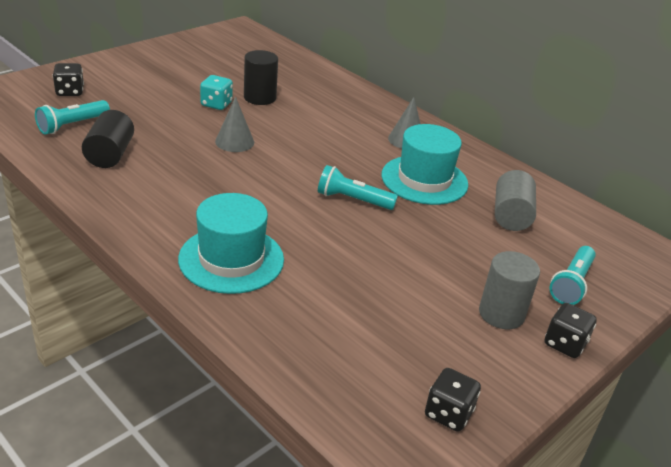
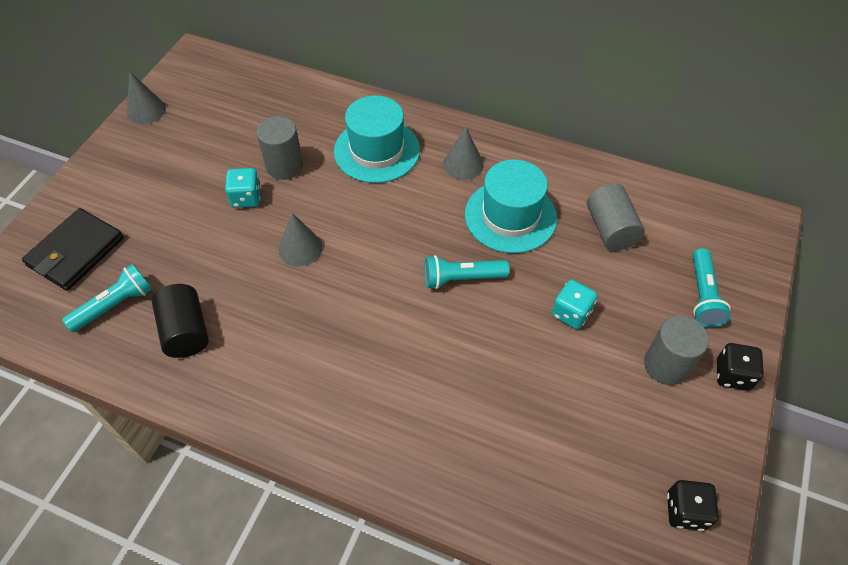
camera: 20 degrees left, 20 degrees up
(70, 92) = (75, 252): black dice -> black wallet
(72, 125) = (115, 305): turquoise flashlight -> turquoise flashlight turned 150 degrees counterclockwise
(182, 42) = (146, 110): none -> grey cone
(231, 259) = (399, 421): turquoise hat -> turquoise hat (377, 151)
(260, 97) = (284, 166): black cylinder -> grey cylinder
(434, 251) = (571, 313): none -> turquoise dice

